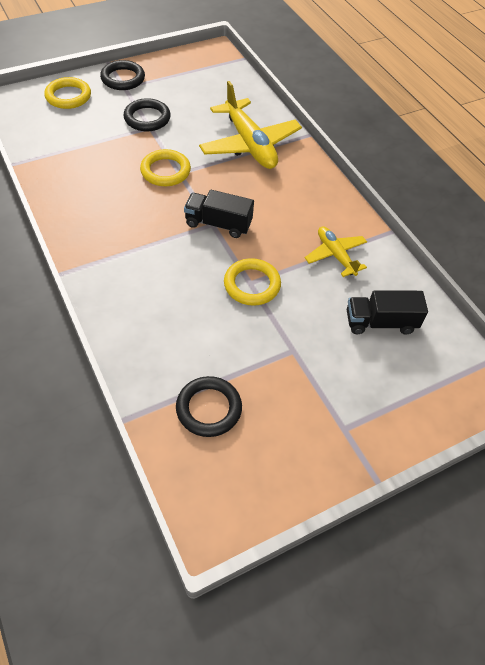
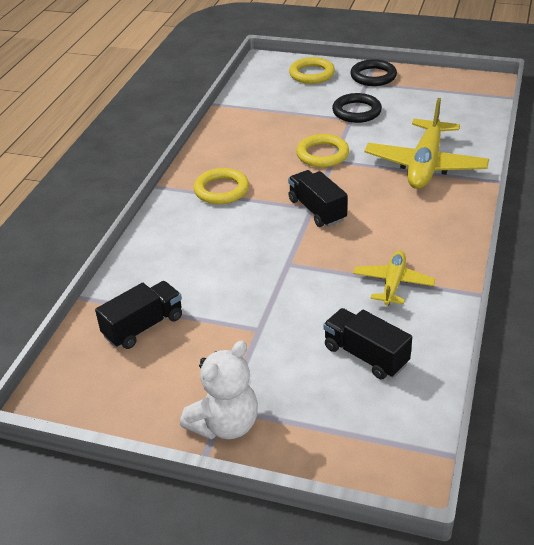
camera: 50 degrees right, 15 degrees down
(209, 408) = (143, 326): black ring -> black truck
(252, 285) = (287, 266): yellow ring -> yellow ring (221, 190)
(359, 441) = (225, 424): none -> white teddy bear

